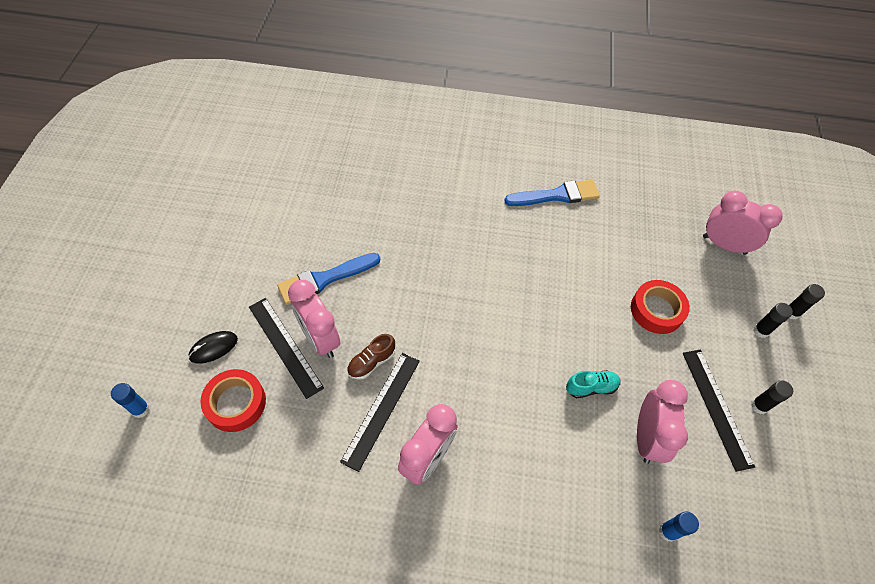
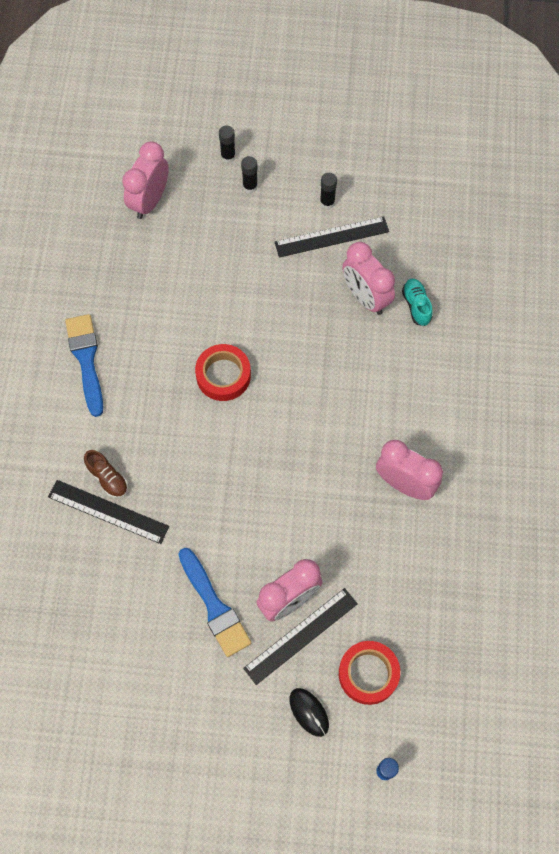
camera: 90 degrees left, 10 degrees up
(371, 362) = (312, 544): brown shoe -> brown shoe (107, 478)
(382, 409) = (361, 529): black ruler -> black ruler (108, 511)
(591, 387) = (321, 340): turquoise shoe -> turquoise shoe (416, 305)
(646, 437) = (365, 297): pink clock -> pink clock turned 135 degrees counterclockwise
(656, 310) = (233, 274): red tape -> red tape (223, 375)
(668, 531) = (444, 290): blue glue stick -> none

